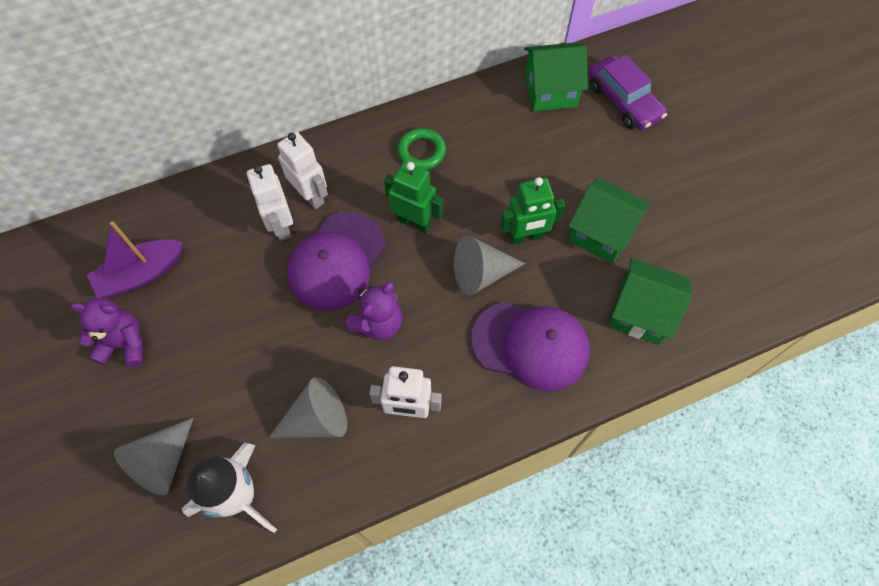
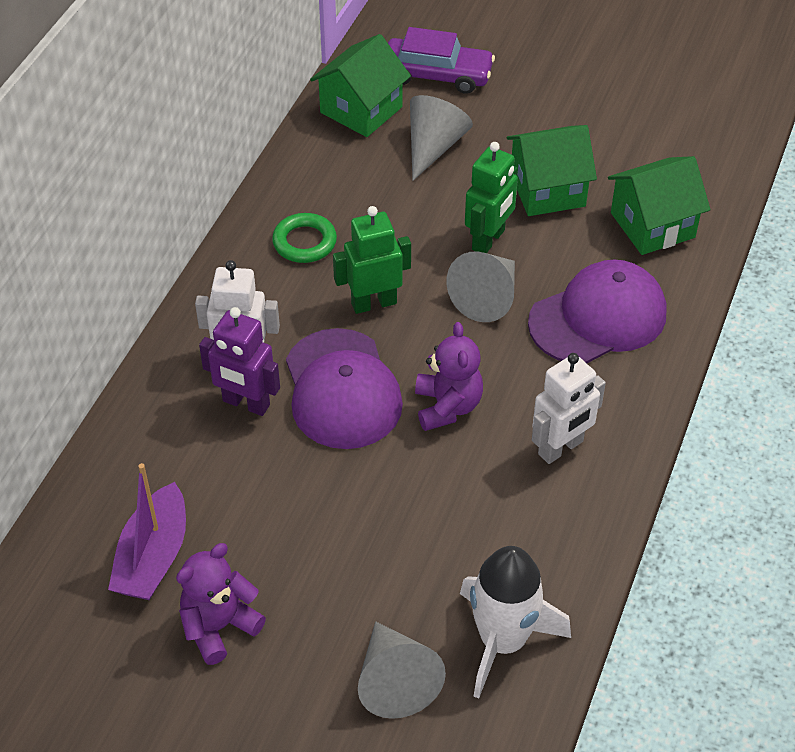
camera: 45 degrees left, 15 degrees down
(281, 225) = (246, 403): white robot -> purple robot
(317, 420) = (492, 523): grey cone -> grey cone (434, 147)

